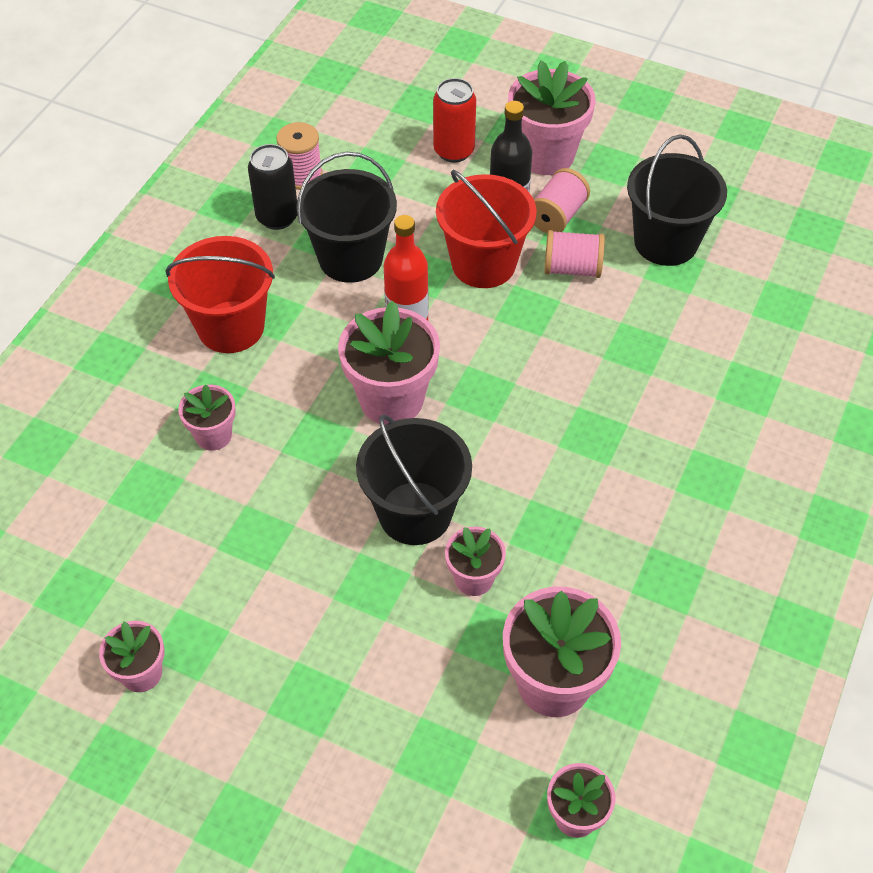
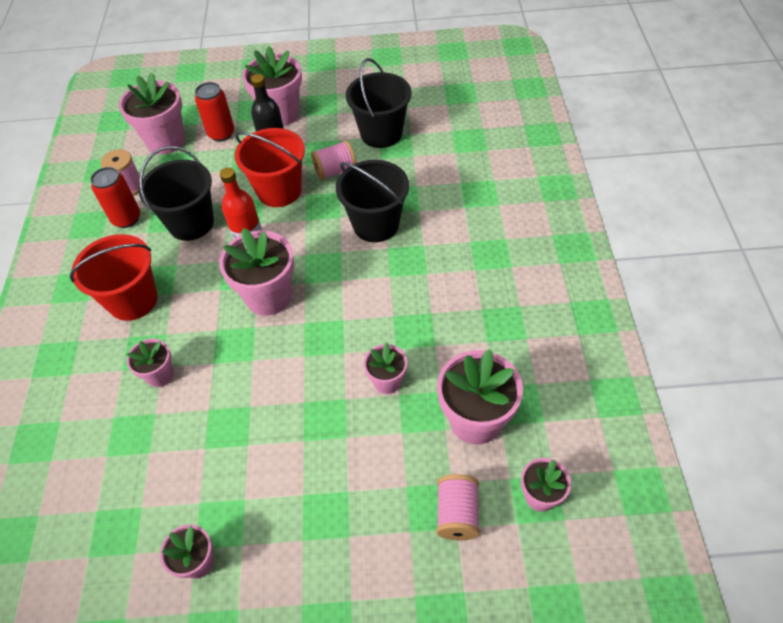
camera: 25 degrees left, 0 degrees up
(277, 217) = (126, 219): black can -> red can
(379, 131) = (166, 141): none -> pink flower pot
(415, 513) = (325, 359): black bucket -> black bucket (376, 224)
(557, 216) = (308, 145): pink spool -> pink spool (457, 514)

